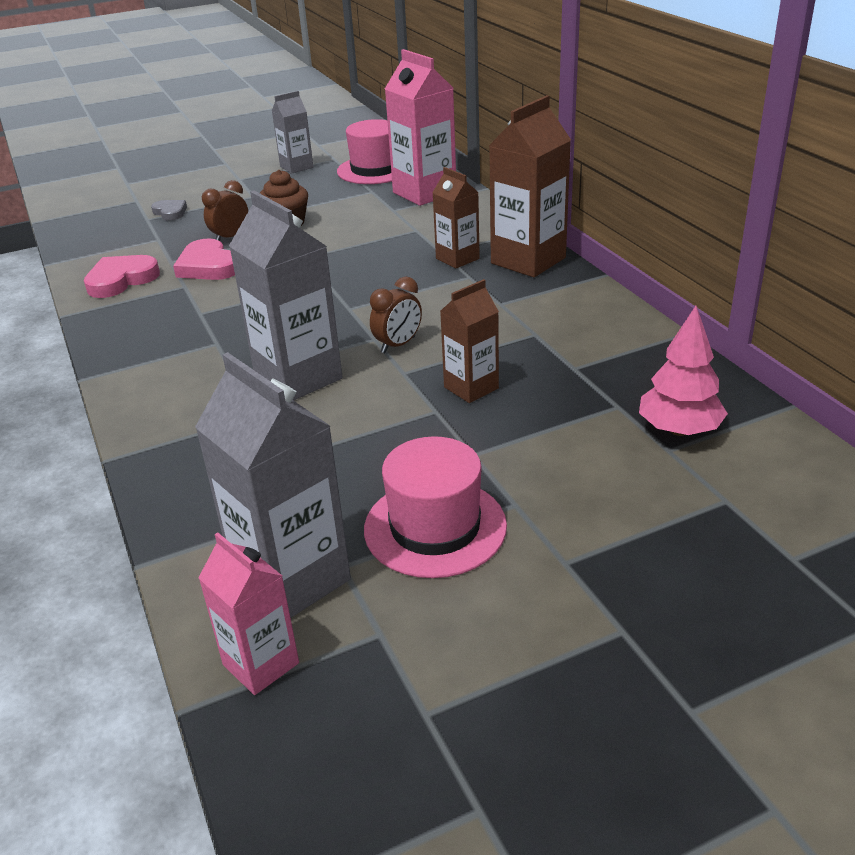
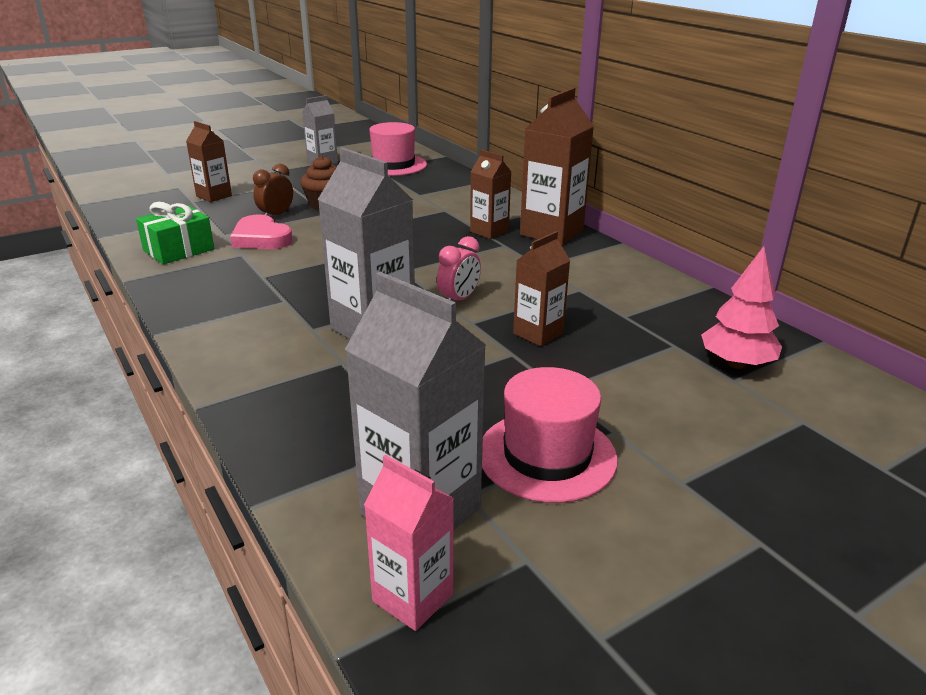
camera: 10 degrees left, 5 degrees down
(121, 280) = (179, 250): pink heart -> green gift
(170, 212) = (214, 196): grey heart -> brown carton
(398, 345) = (459, 300): brown clock -> pink clock
(424, 193) = (443, 182): pink carton -> none

